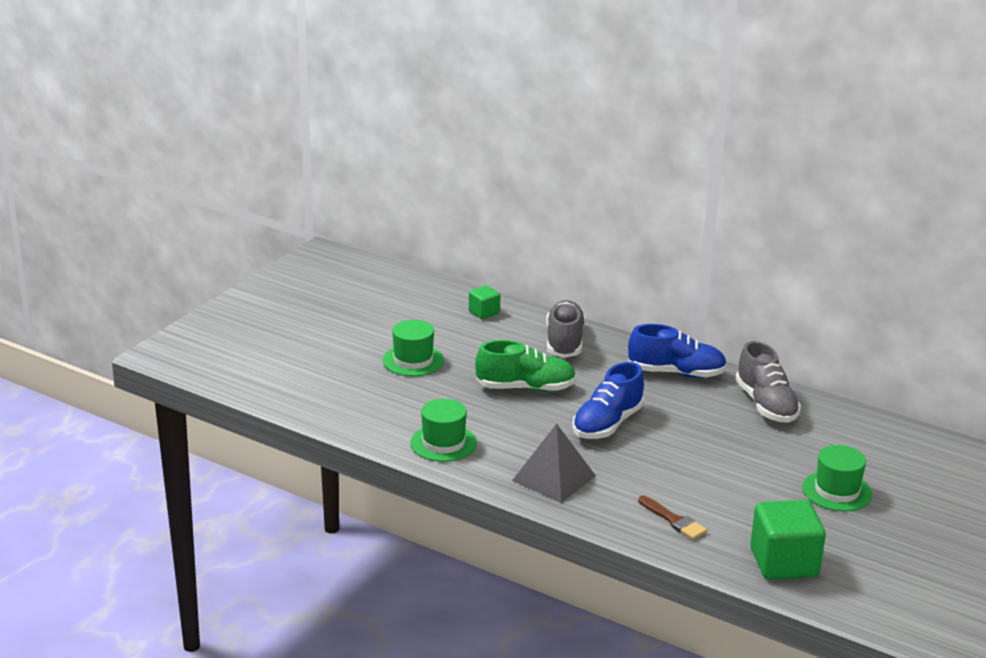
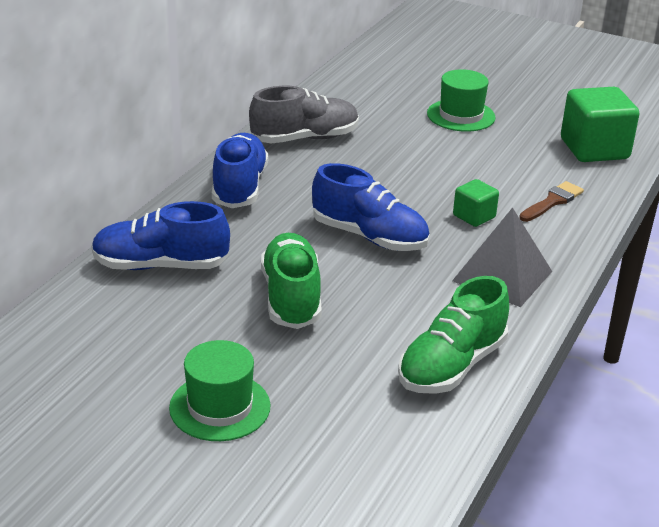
camera: 95 degrees left, 5 degrees up
(443, 443) = (451, 366): green hat -> green shoe
(484, 312) = (61, 339): green cube -> green cube (474, 216)
(564, 342) = (161, 265): grey shoe -> blue shoe

